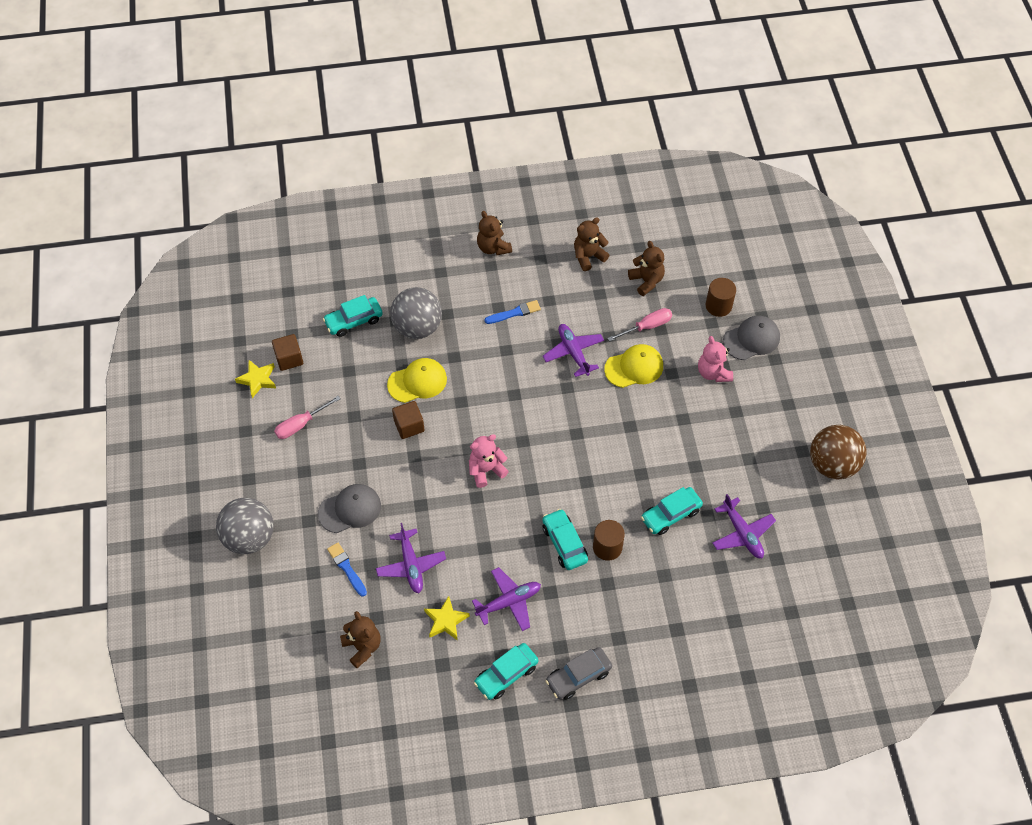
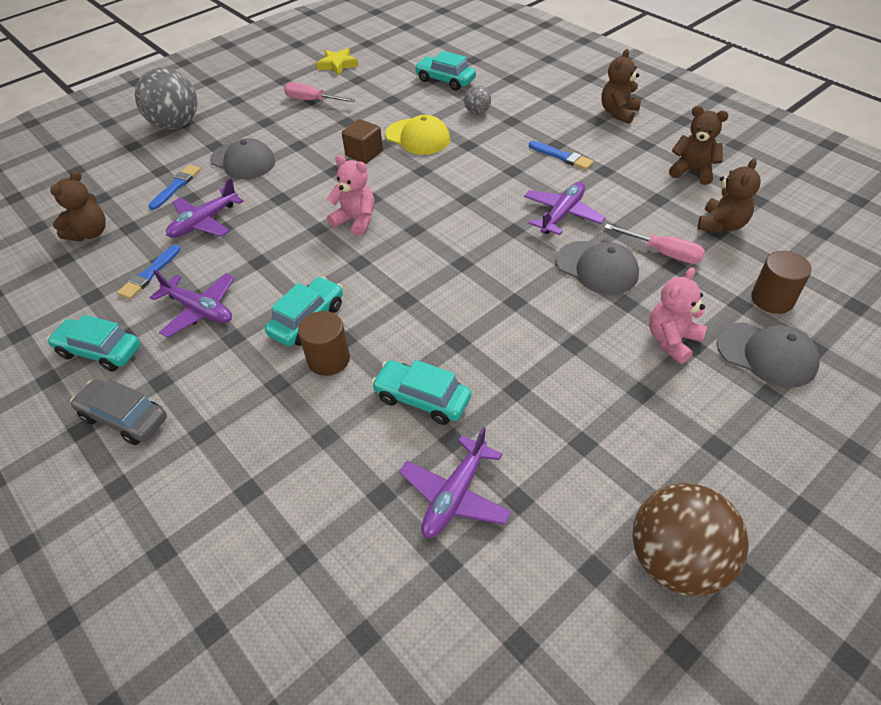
camera: 60 degrees right, 10 degrees down
(289, 359) = (373, 69): brown cube -> none
(417, 327) = (477, 112): grey ball -> grey ball, size x0.47
(446, 621) = (149, 274): yellow star -> blue brush
(634, 367) = (597, 268): yellow cap -> grey cap

